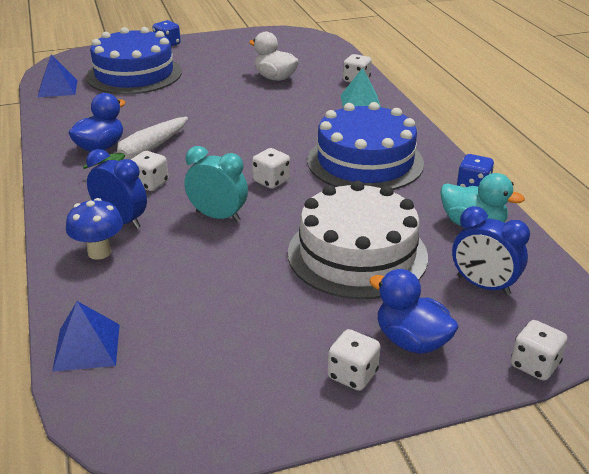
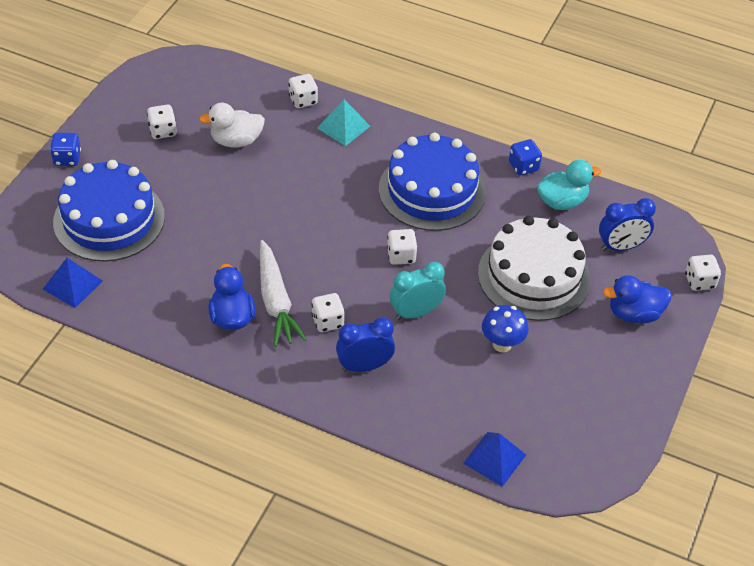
camera: 50 degrees left, 15 degrees up
(99, 252) = (393, 399): blue mushroom -> blue mushroom (502, 344)
(352, 375) = (636, 357): white dice -> white dice (162, 131)

